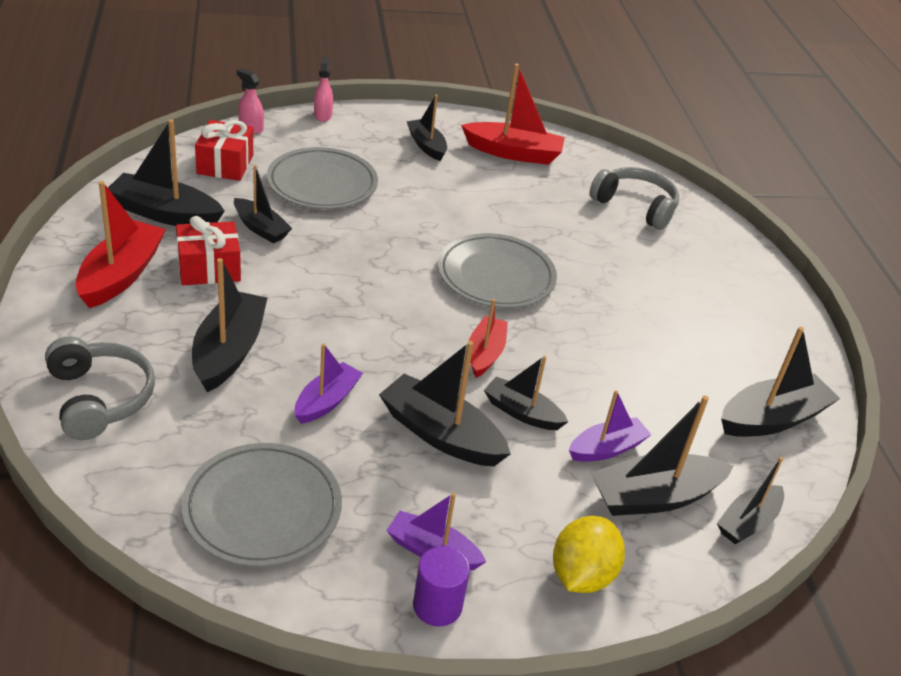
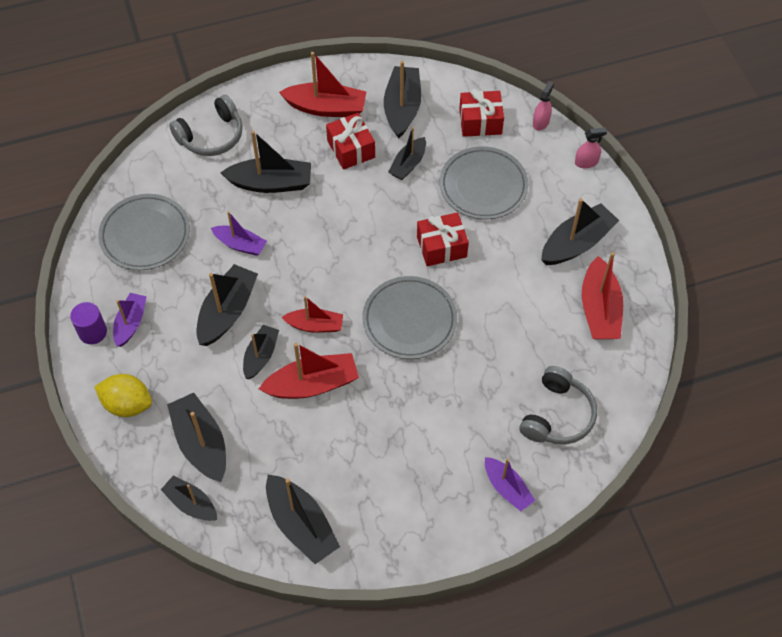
camera: 85 degrees right, 20 degrees up
(398, 231) = (441, 247): none -> red gift
(426, 146) = (576, 243): black boat -> black boat, size x1.57
(574, 372) = (312, 384): none -> red boat
(606, 449) = (239, 411): purple boat -> purple boat (507, 488)

